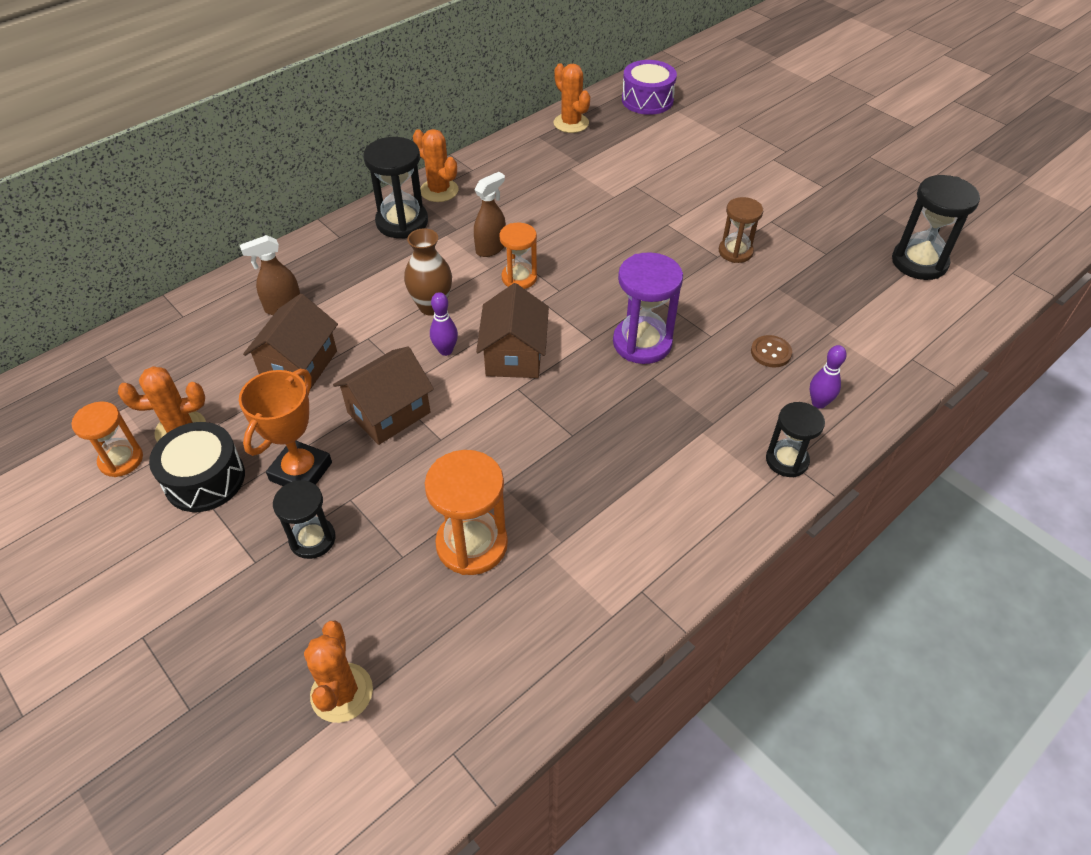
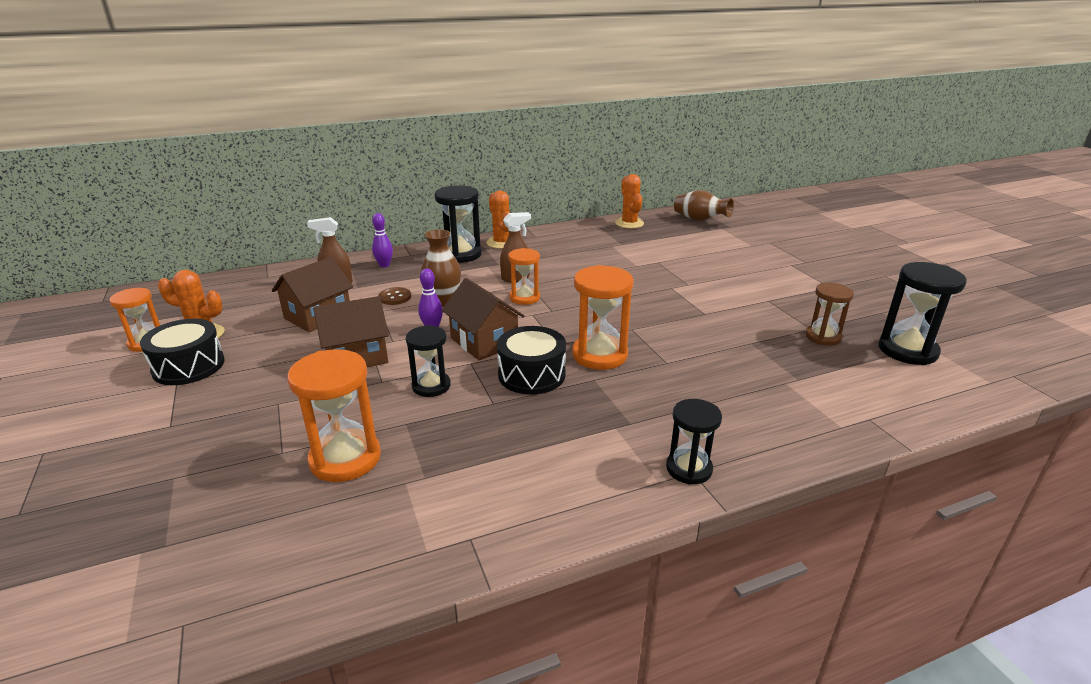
camera: 20 degrees right, 20 degrees down
(301, 471) = (259, 377): orange trophy -> none
(312, 539) = (225, 422): black hourglass -> black hourglass (431, 386)
(342, 692) = (140, 539): orange cactus -> none
(514, 355) = (484, 342): brown house -> brown house turned 60 degrees counterclockwise
(589, 388) = (531, 374): none -> black drum
(642, 343) = (599, 355): purple hourglass -> orange hourglass
(647, 100) = (699, 220): purple drum -> brown vase
(735, 252) = (723, 313): brown hourglass -> brown hourglass (823, 337)
(770, 352) = (718, 385): brown button -> brown button (395, 297)
(818, 403) = (748, 431): purple bowling pin -> purple bowling pin (384, 265)

